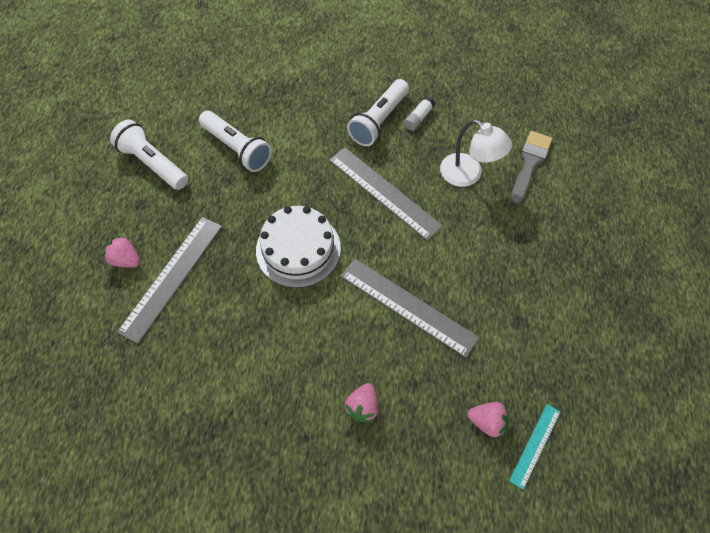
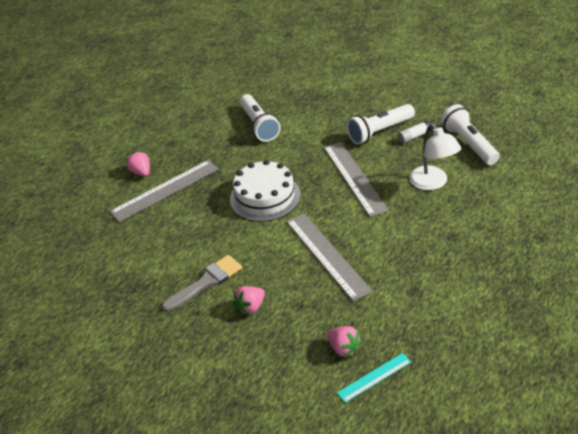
camera: 30 degrees right, 20 degrees down
(153, 163) = (194, 121): white flashlight -> white flashlight (468, 144)
(530, 163) = (493, 187): grey brush -> grey brush (206, 282)

